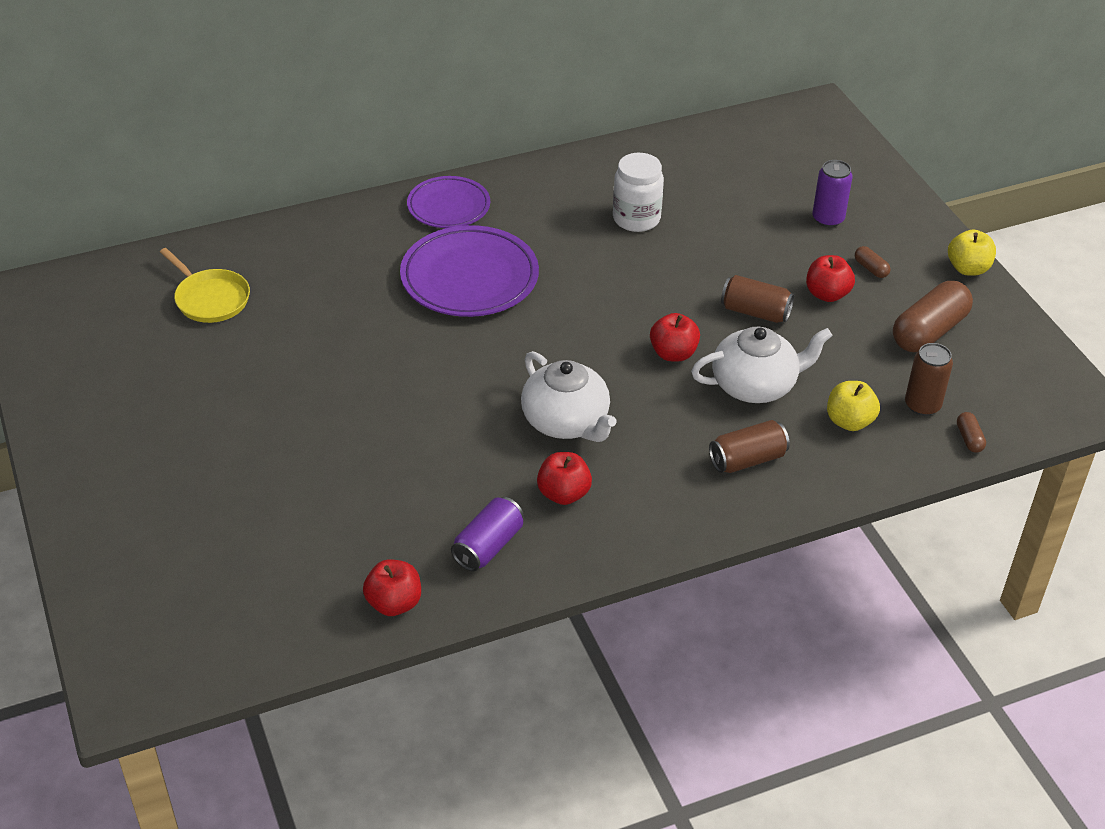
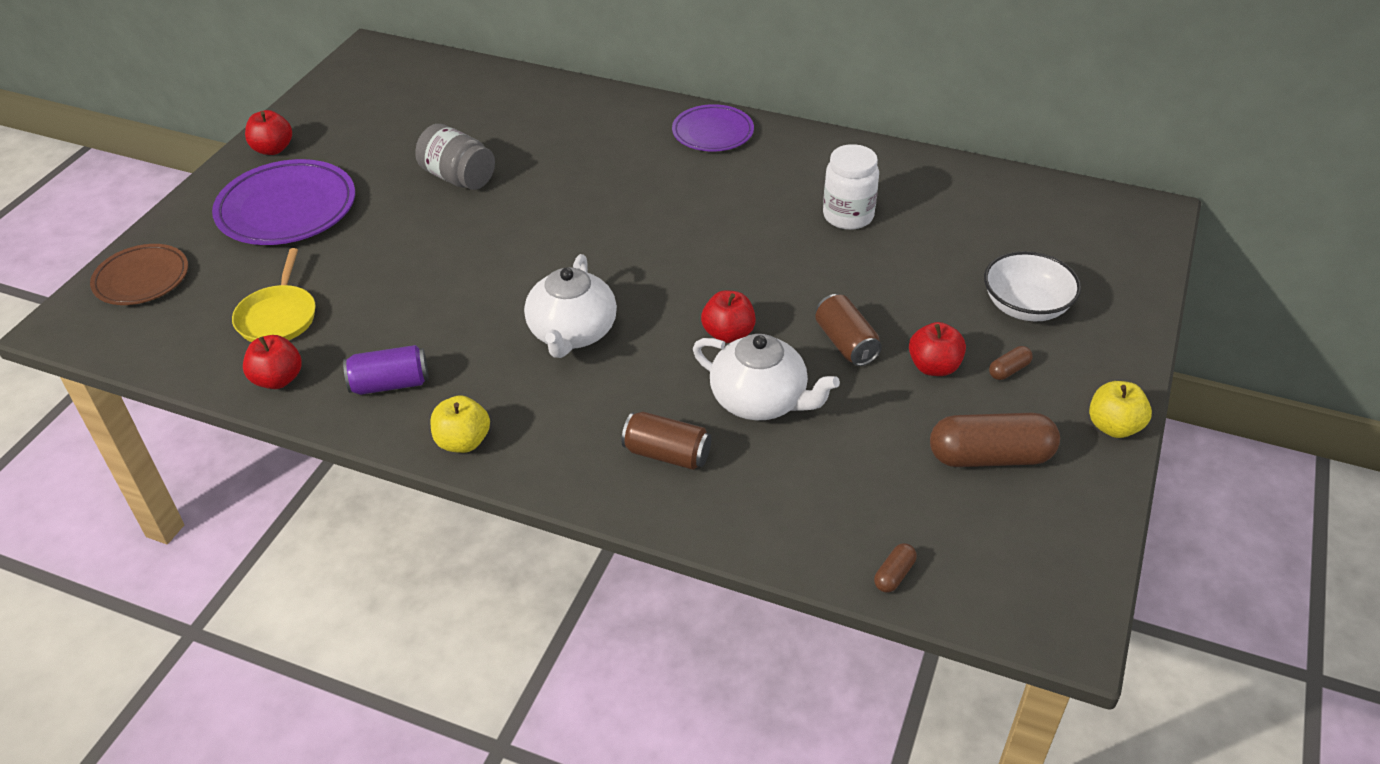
camera: 45 degrees right, 0 degrees up
(135, 613) = (142, 279): none -> brown plate
(210, 299) = (467, 111): yellow pan -> yellow pan (278, 317)
(292, 359) = (458, 177): none -> grey jar
(469, 278) = (654, 190): purple plate -> purple plate (287, 209)
(563, 494) = (493, 383): red apple -> red apple (273, 149)
(828, 219) = (1026, 306): purple can -> white bowl
(849, 421) = (800, 483): yellow apple -> yellow apple (463, 442)
(870, 268) = (1009, 370): brown capsule -> brown capsule turned 45 degrees clockwise
(922, 405) = (890, 515): brown can -> none

